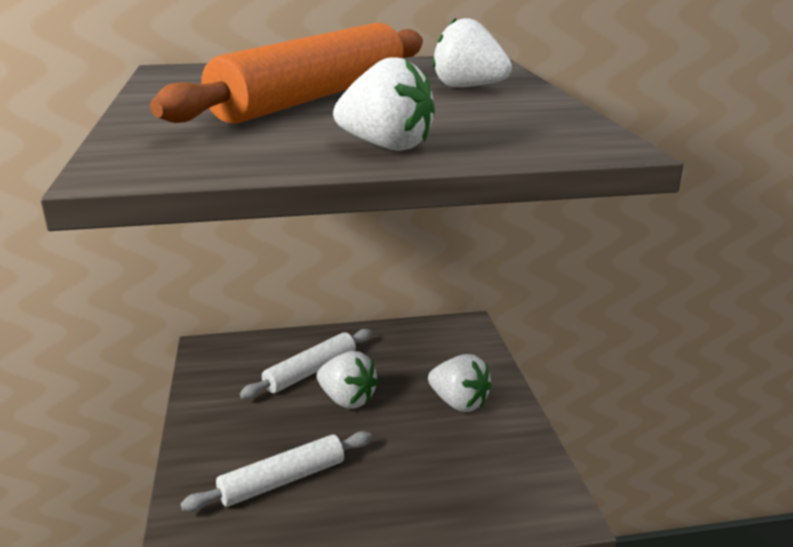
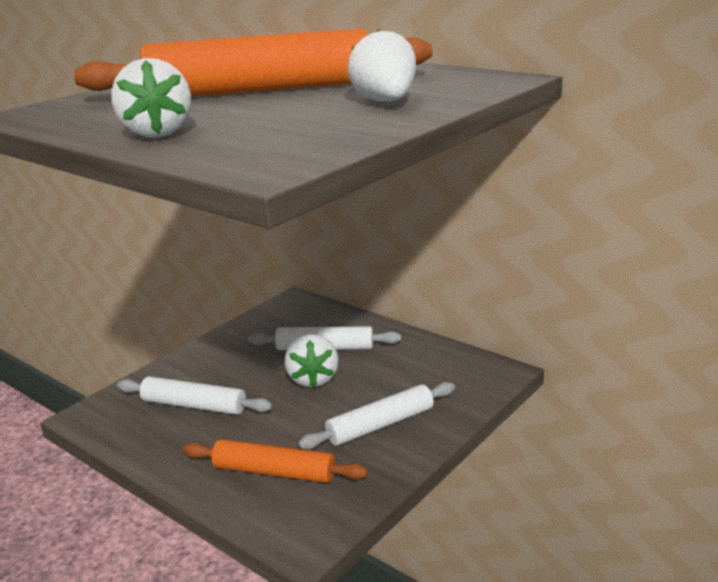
camera: 50 degrees right, 0 degrees up
(450, 483) = (274, 472): none -> orange rolling pin
(459, 403) = (380, 425): white strawberry -> white rolling pin

